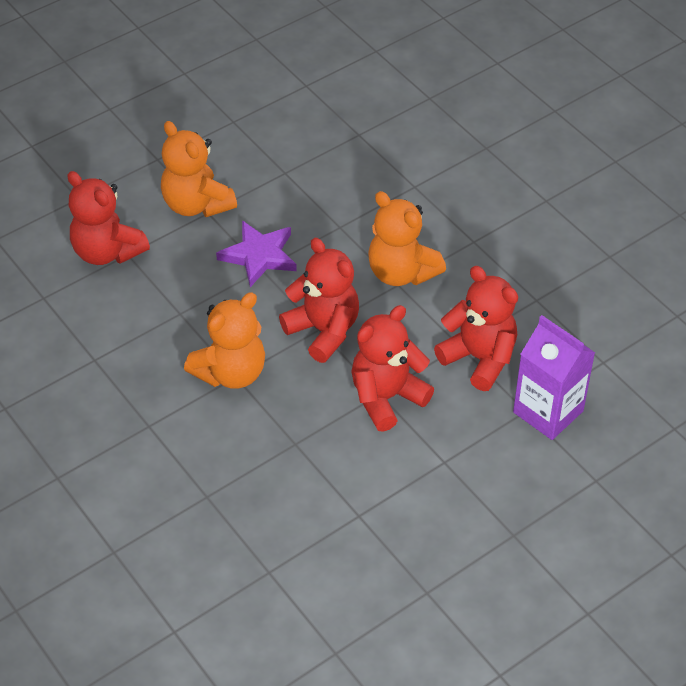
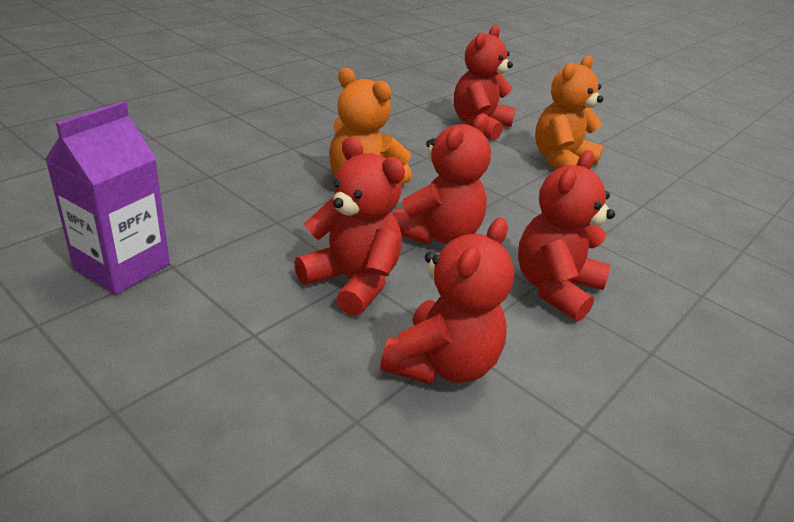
camera: 75 degrees right, 15 degrees down
(259, 255) = (520, 194): purple star -> none
(401, 272) = (555, 288): orange teddy bear -> red teddy bear
(548, 411) = (359, 450): purple carton -> purple carton (122, 266)

